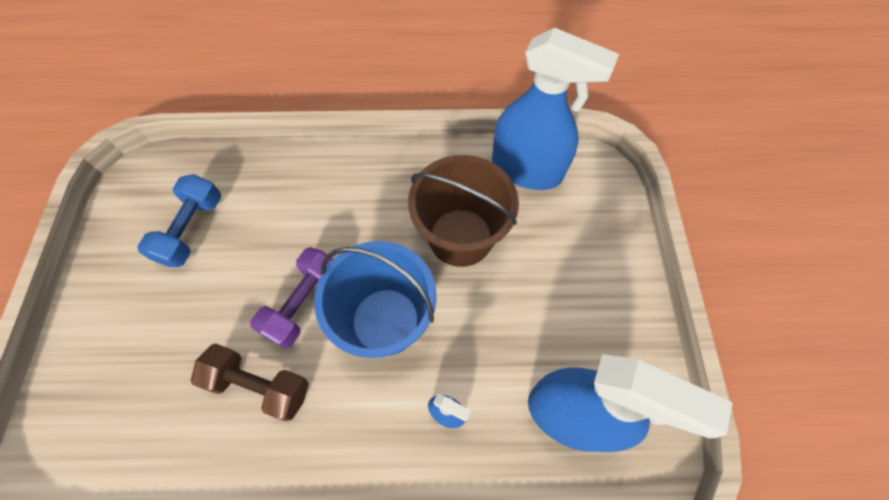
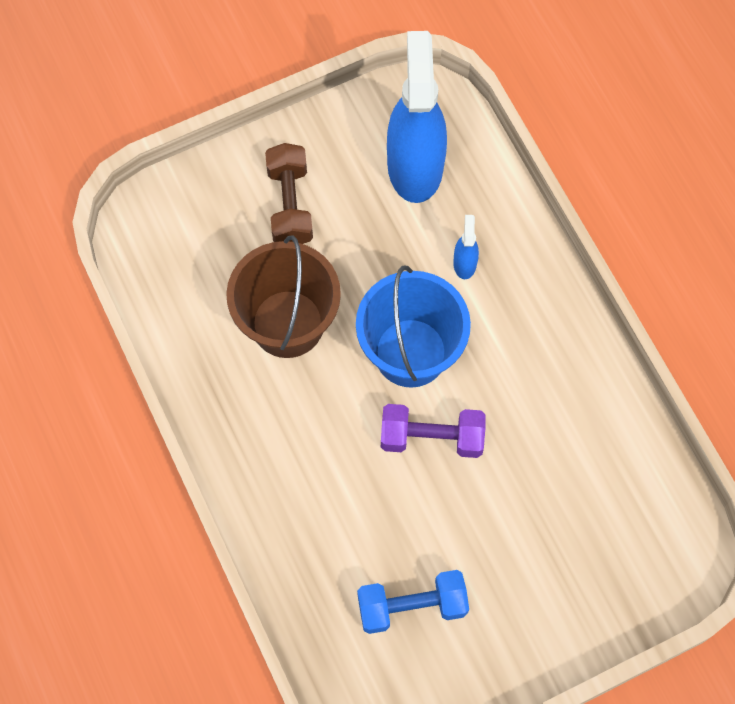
camera: 115 degrees left, 5 degrees up
(259, 385) = (525, 432): brown dumbbell -> brown dumbbell (290, 204)
(527, 170) = (171, 290): blue spray bottle -> none

